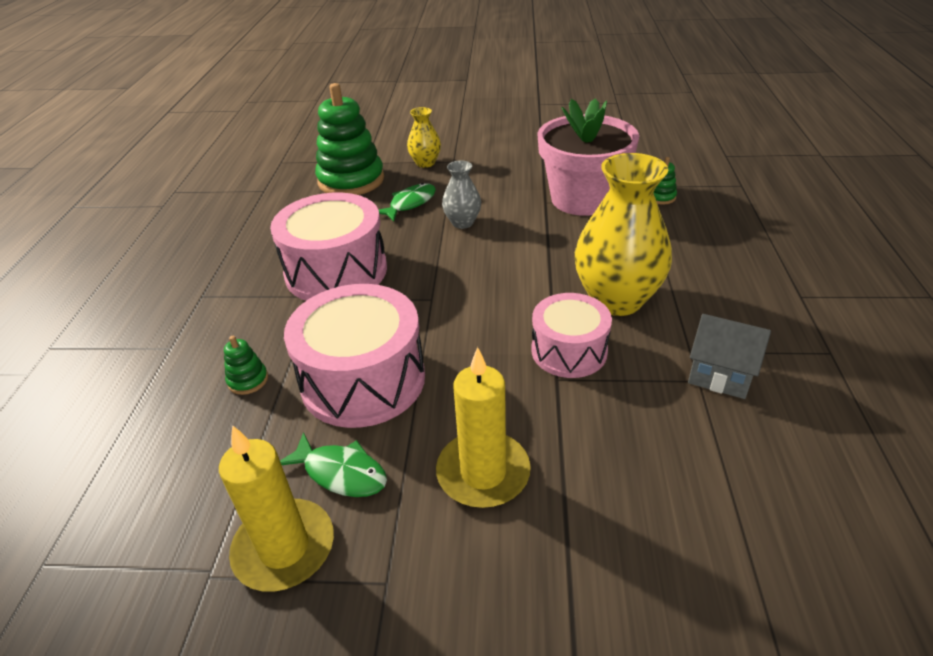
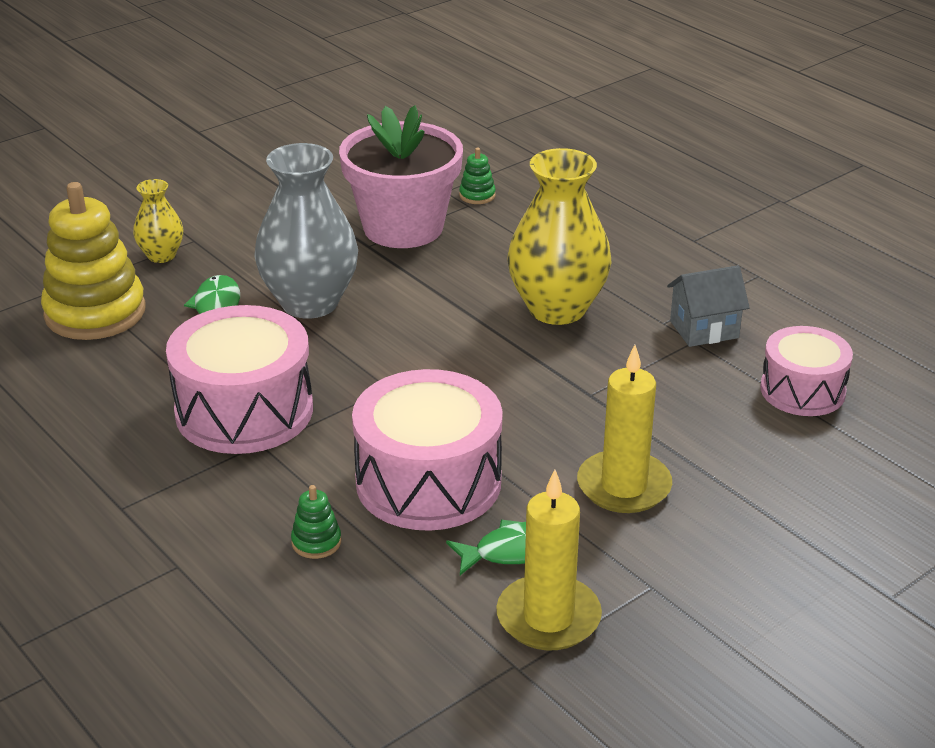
camera: 45 degrees left, 5 degrees down
(351, 180) = (95, 312): green stacking toy -> yellow stacking toy
(462, 222) = (310, 303): grey vase -> grey vase, size x1.97
(569, 351) = (572, 369): pink drum -> pink drum (802, 390)

